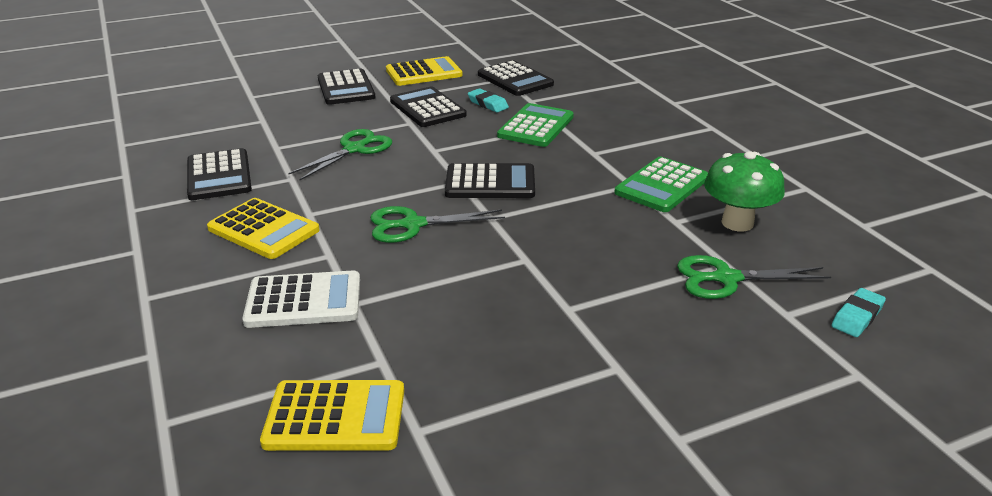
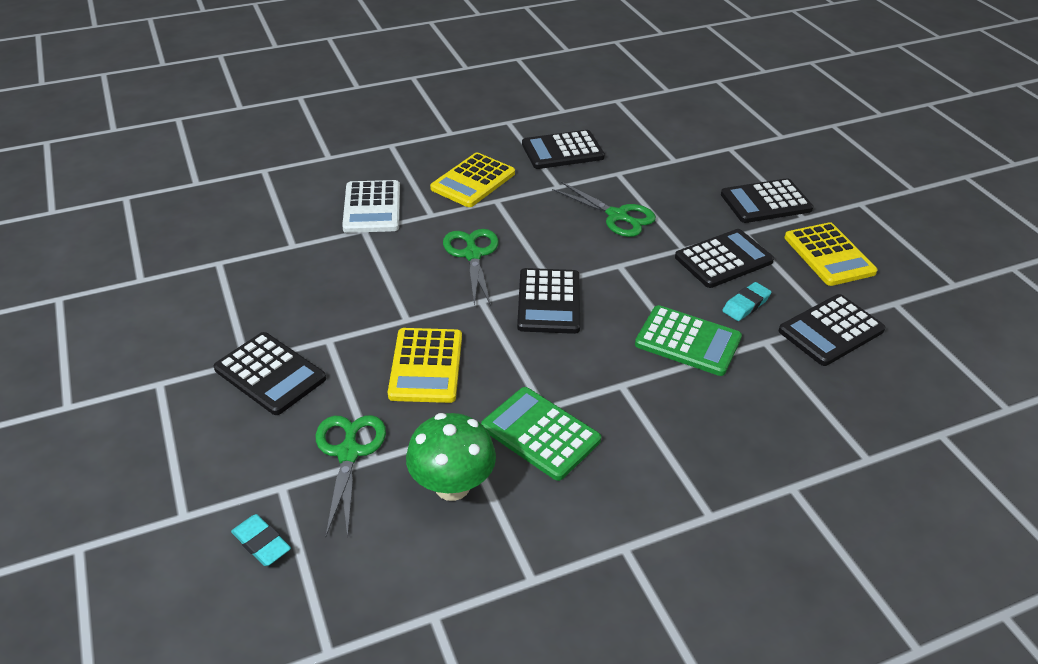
camera: 90 degrees right, 10 degrees up
(335, 417) = (244, 229): yellow calculator -> yellow calculator (426, 366)
(635, 345) = (270, 374): none -> black calculator

